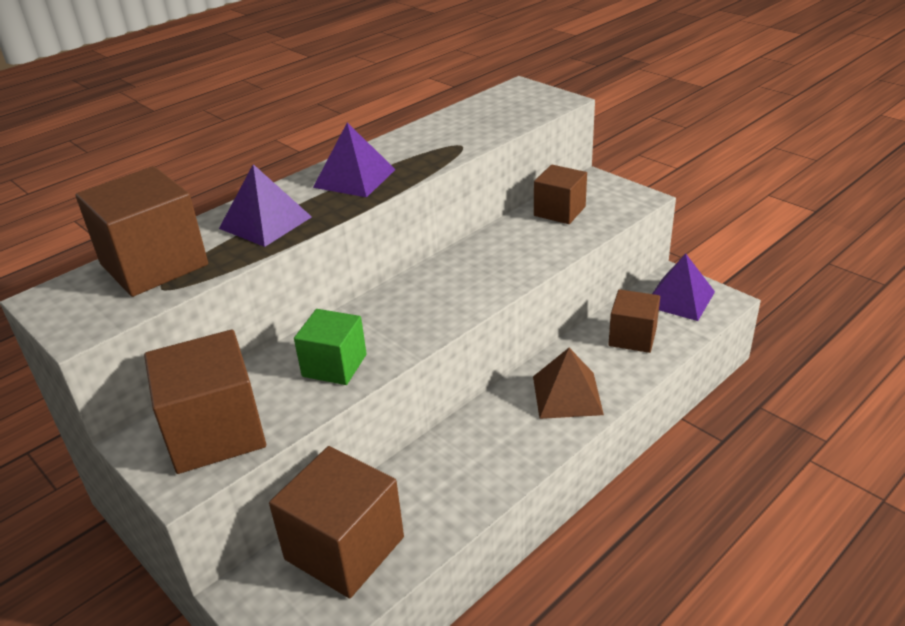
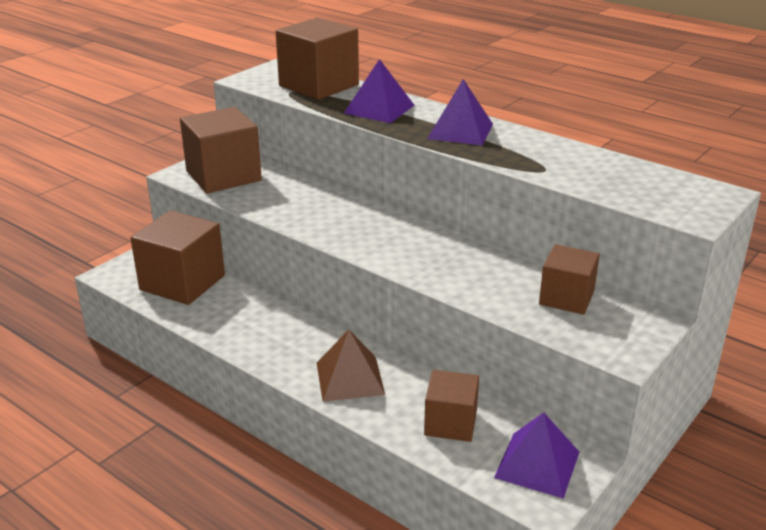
camera: 80 degrees right, 5 degrees down
(334, 365) = (292, 206): green cube -> none

